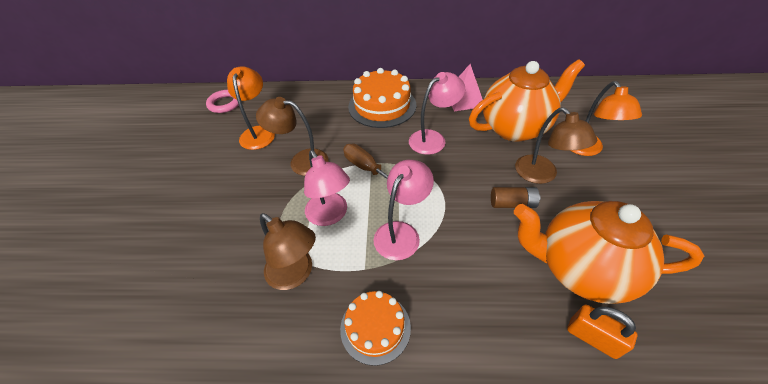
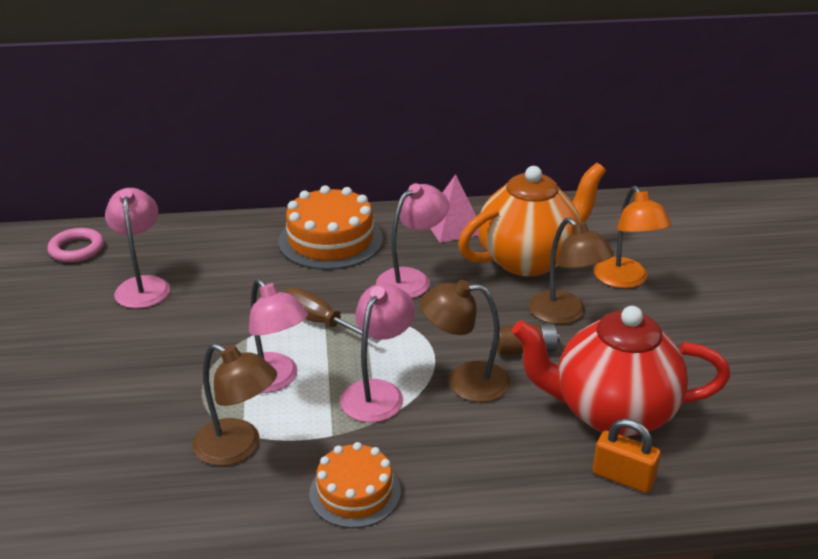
camera: 10 degrees left, 15 degrees down
(258, 132) = (143, 285): orange lamp -> pink lamp
(301, 161) = (218, 318): brown lamp -> brown lamp (465, 381)
(580, 269) = (612, 412): orange teapot -> red teapot

